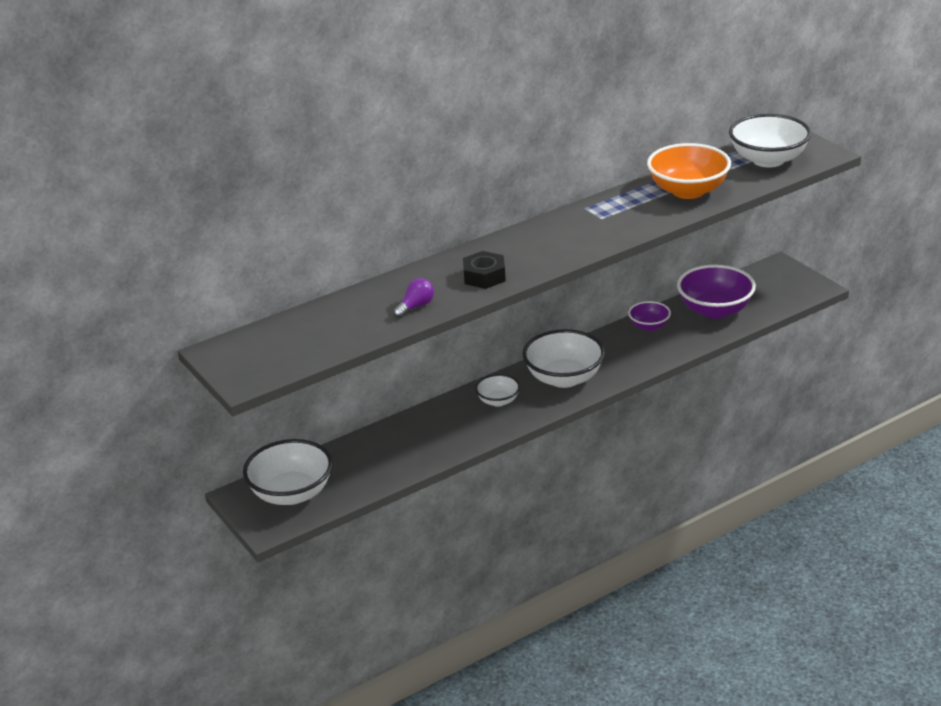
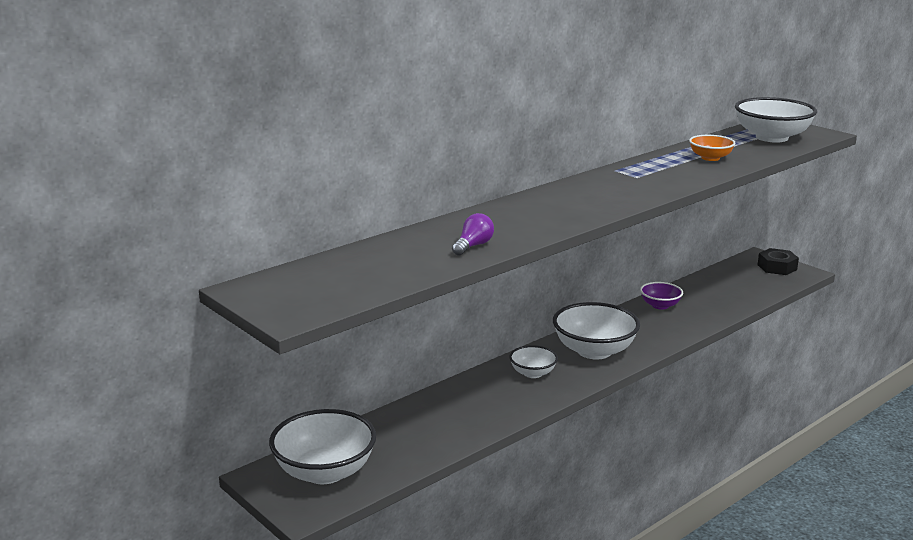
camera: 10 degrees left, 10 degrees down
(484, 276) = (538, 221): black nut -> black nut (777, 267)
(688, 191) = (710, 158): orange bowl -> orange bowl, size x0.54
(715, 310) = (718, 291): purple bowl -> none

